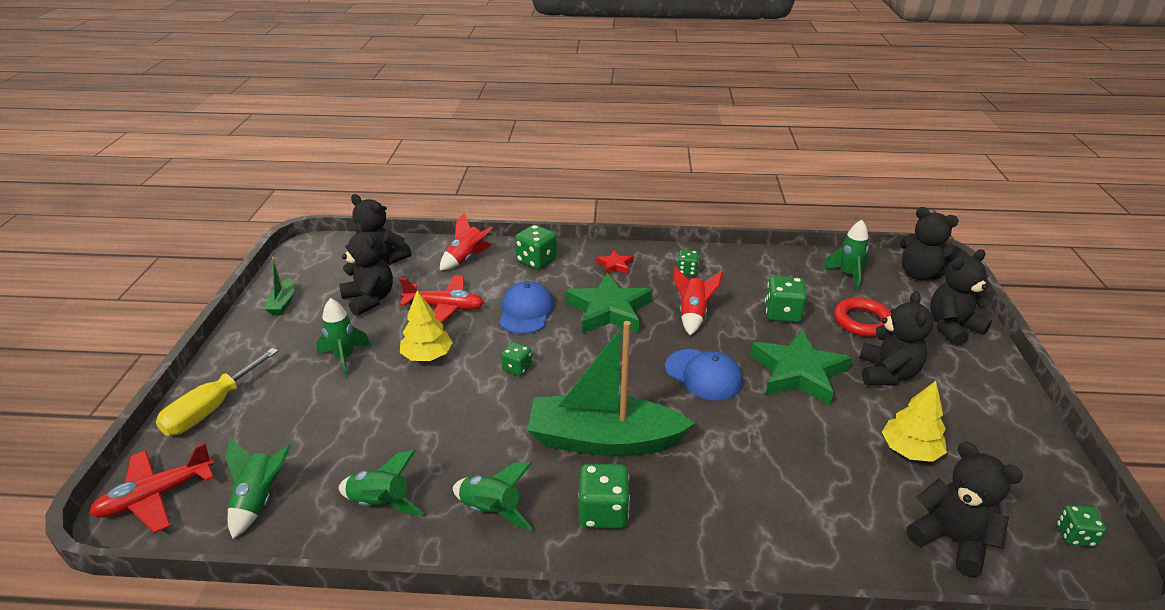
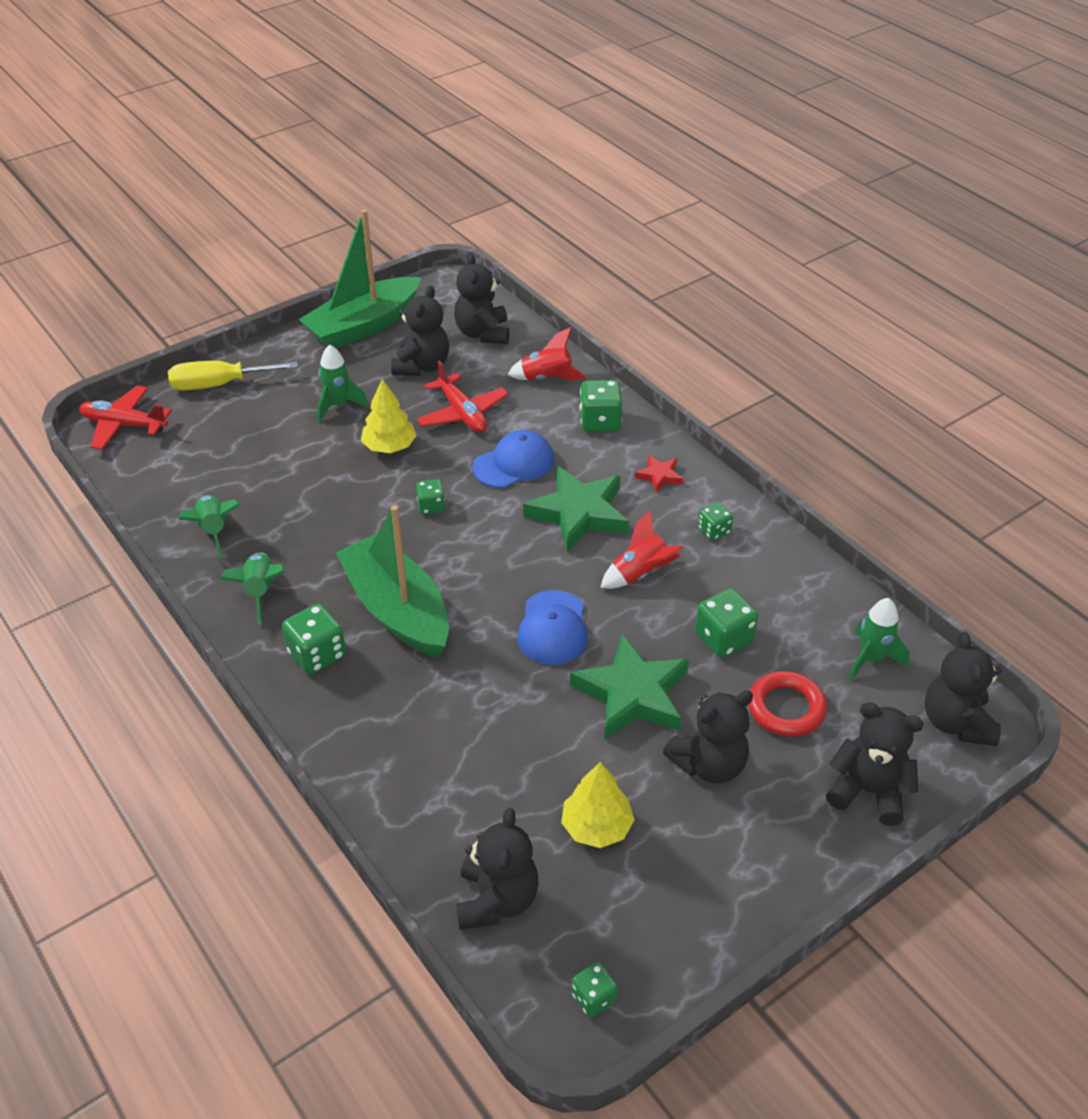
camera: 50 degrees right, 10 degrees up
(260, 500) = (163, 472): green rocket -> none
(283, 303) = (364, 326): green boat -> green boat, size x2.35

